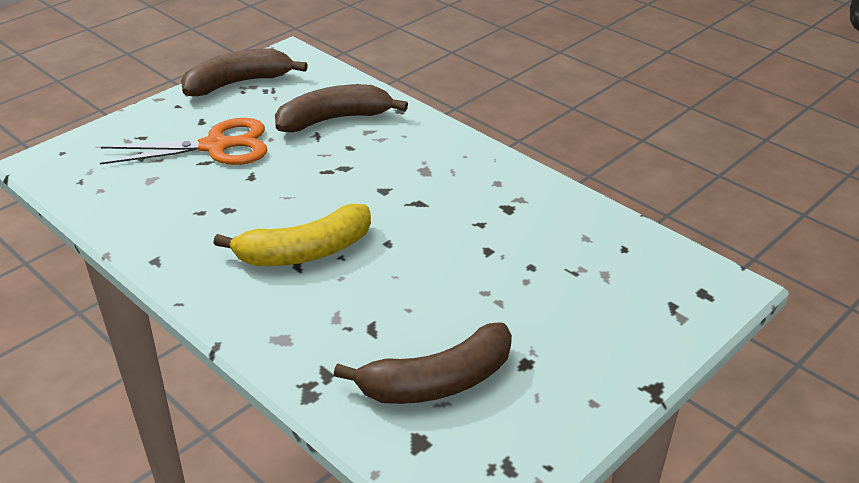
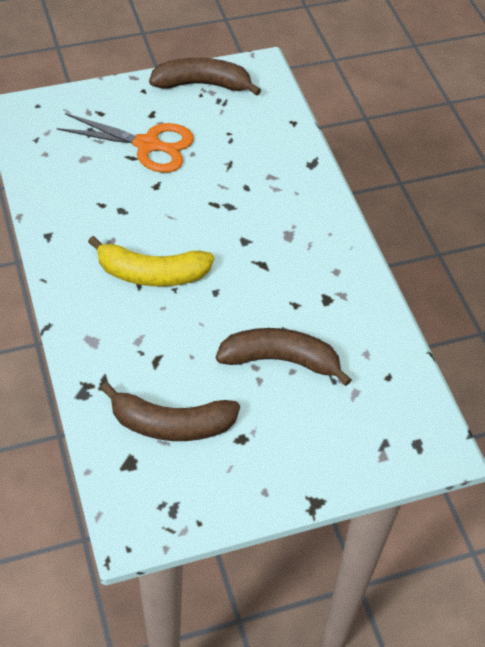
camera: 25 degrees right, 15 degrees up
(334, 119) = (252, 153): brown banana -> brown banana (280, 360)

